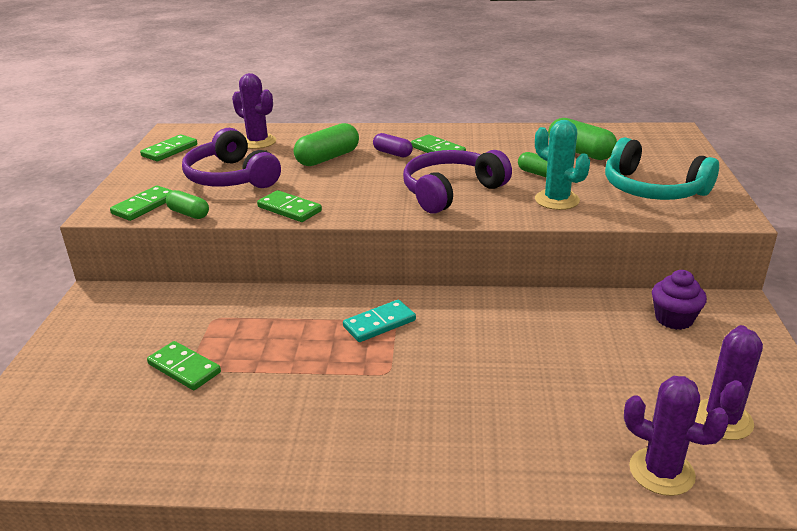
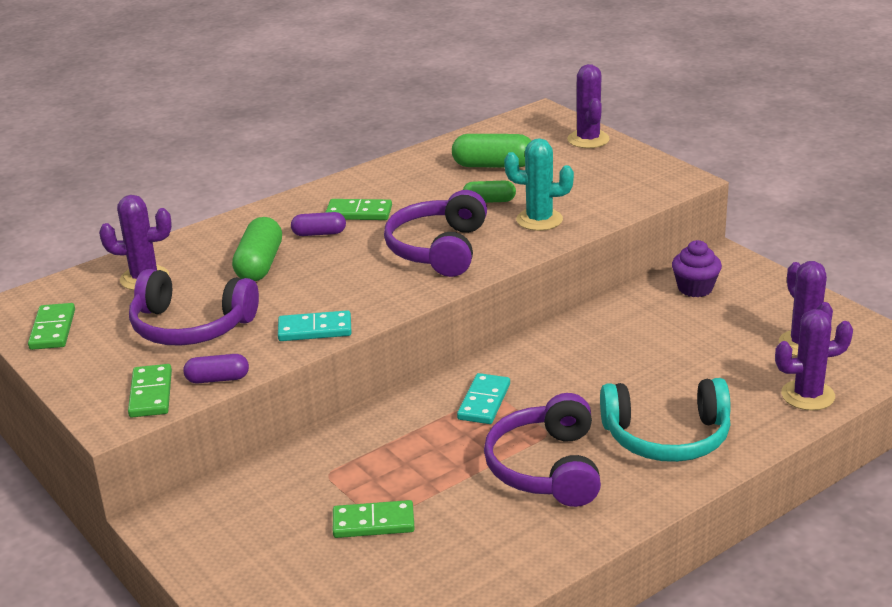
camera: 40 degrees left, 0 degrees up
(189, 213) = (217, 379): green capsule -> purple capsule
(289, 209) = (315, 329): green domino -> turquoise domino
(347, 399) = (546, 468): none -> purple headphones
(652, 189) = (599, 179): turquoise headphones -> turquoise headphones (667, 437)
(686, 159) = (588, 139): none -> purple cactus

